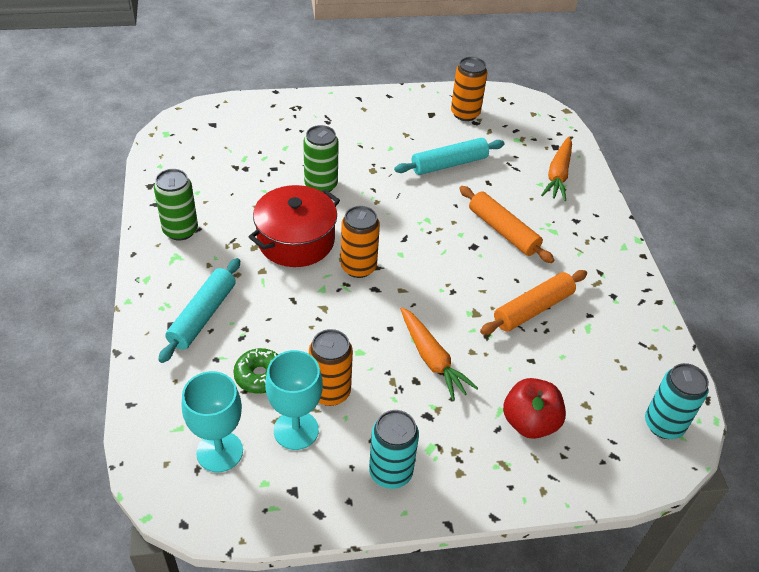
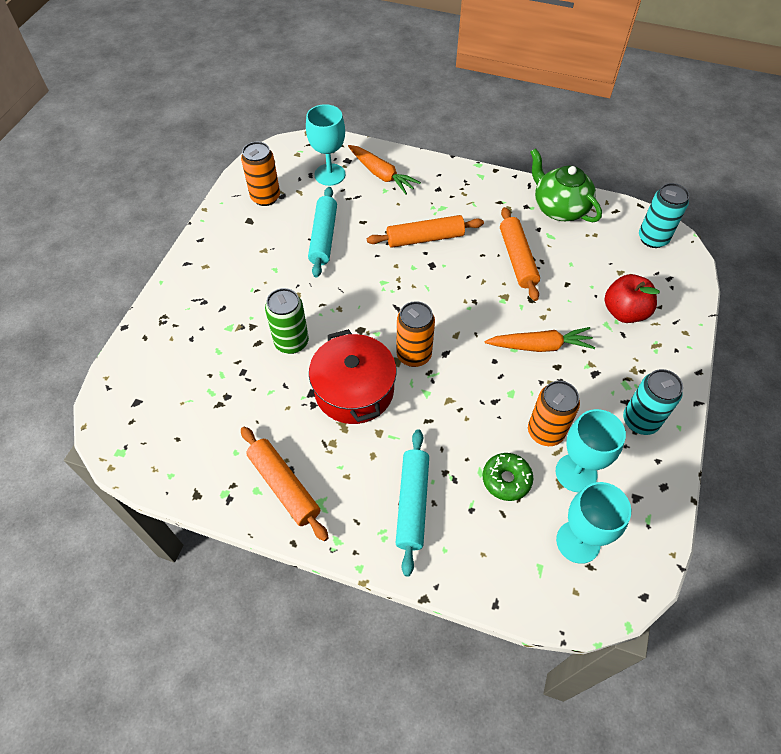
camera: 60 degrees left, 10 degrees up
(180, 230) = (284, 486): green can -> orange rolling pin
(203, 316) = (412, 503): turquoise rolling pin -> turquoise rolling pin turned 45 degrees clockwise
(527, 142) = (330, 174): none -> turquoise goblet
(635, 324) = (559, 208): none -> green teapot

